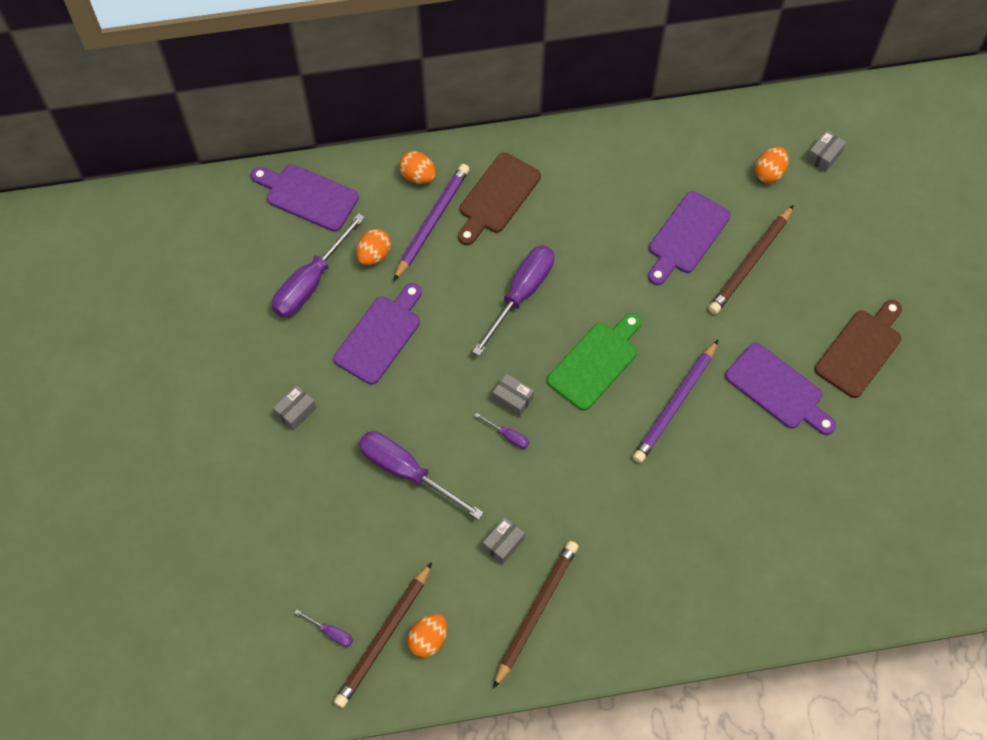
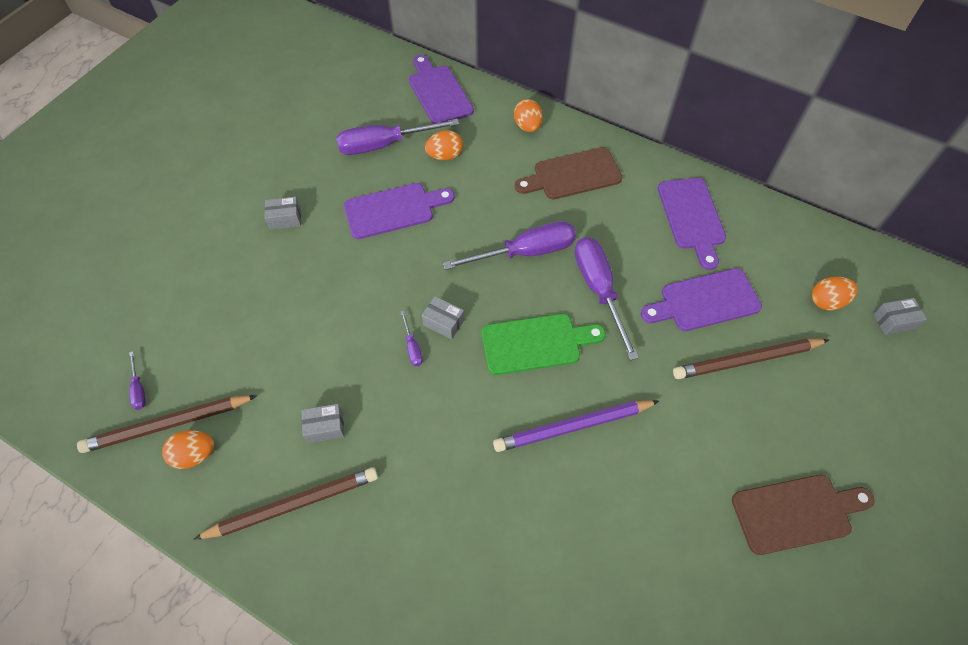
camera: 40 degrees right, 5 degrees down
(407, 472) = (313, 316): purple screwdriver -> purple screwdriver (599, 290)
(432, 222) = (507, 161): purple pencil -> none
(513, 399) = (443, 322): grey box -> grey box turned 45 degrees counterclockwise
(777, 389) = (680, 486): purple cutting board -> purple cutting board (692, 217)

